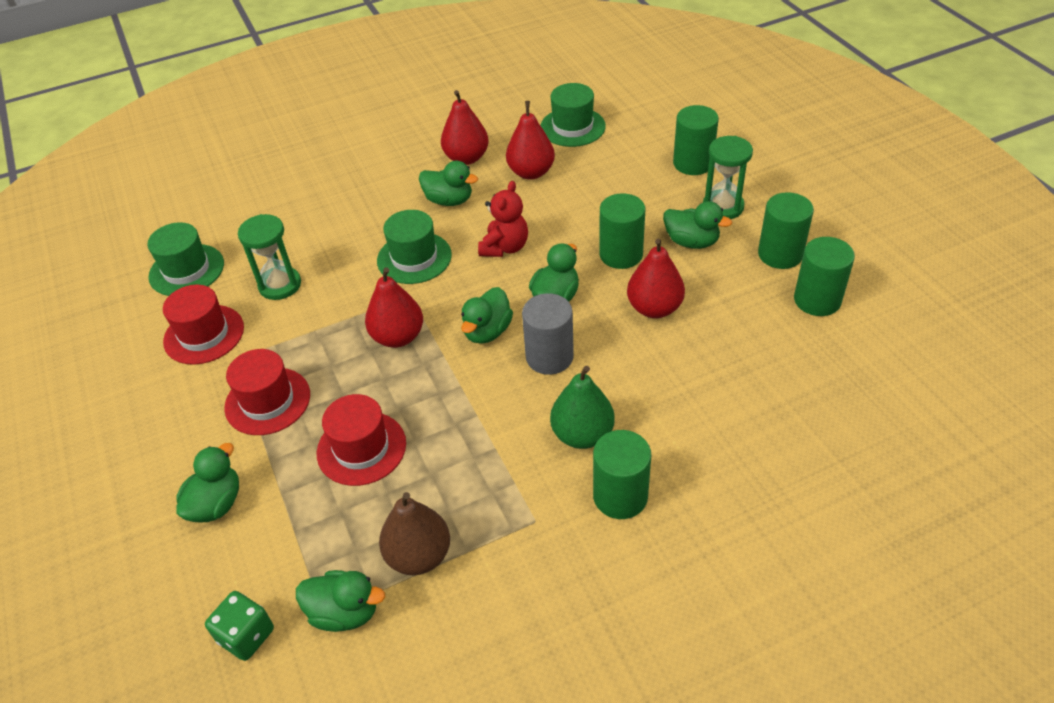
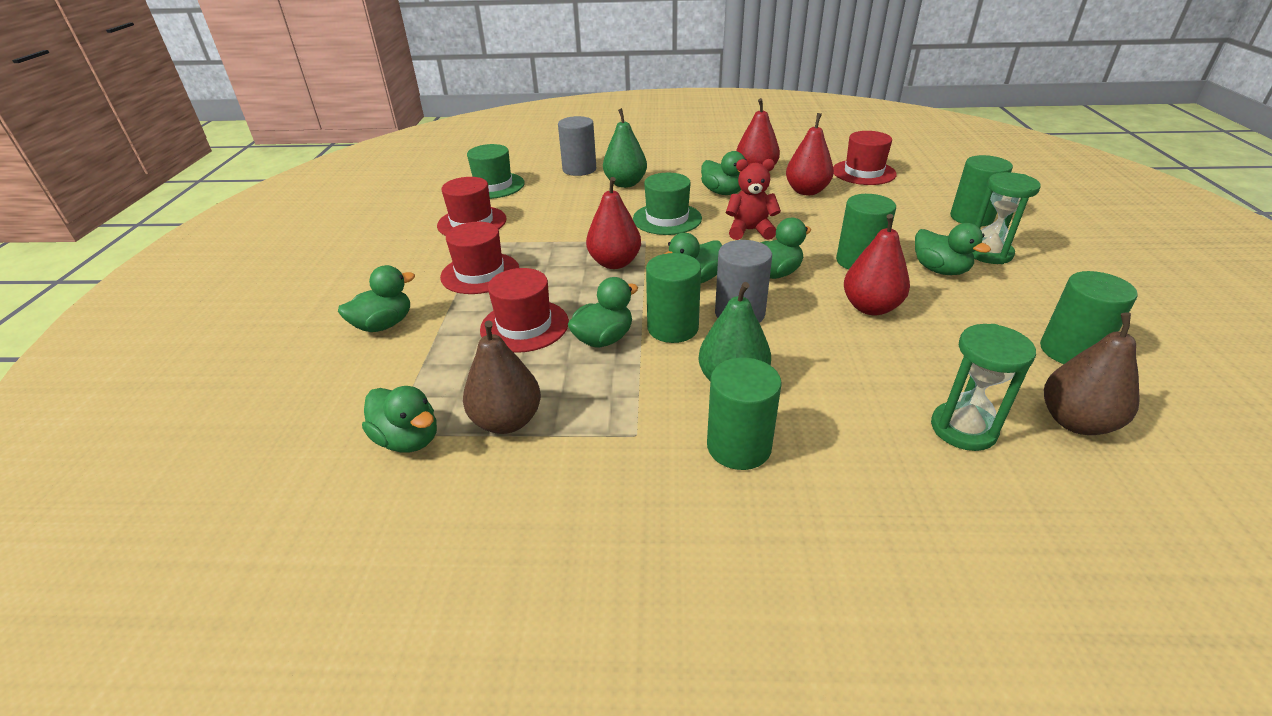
camera: 25 degrees right, 10 degrees down
(246, 635) = (319, 424): green dice -> none
(271, 212) = (579, 169): none -> grey cylinder
(280, 285) = (550, 209): green hourglass -> green hourglass (963, 429)
(338, 219) = (625, 183): none -> green pear
(446, 434) = (603, 339): none -> green duck
(505, 247) = (750, 231): red teddy bear -> red teddy bear turned 135 degrees counterclockwise
(572, 127) = (863, 172): green hat -> red hat
(780, 254) = (1039, 303): green cylinder -> green cylinder (672, 328)
(840, 370) = (1076, 422): none -> brown pear

